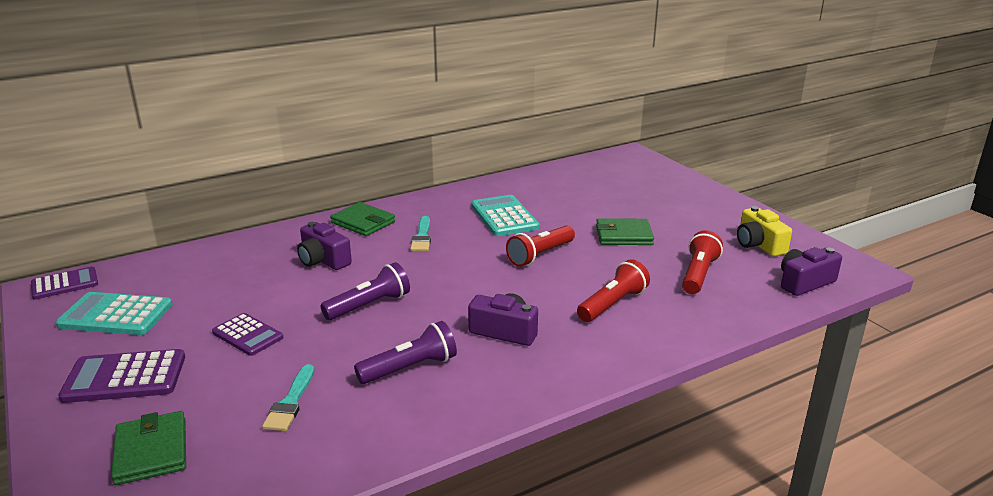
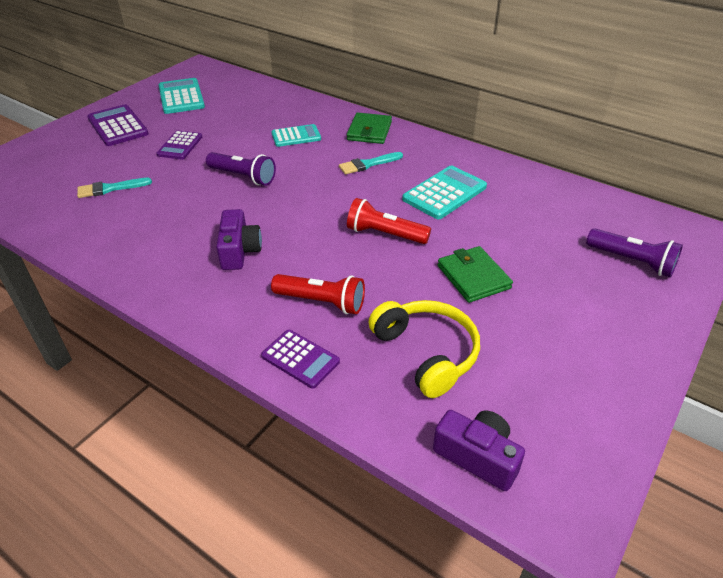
camera: 65 degrees right, 15 degrees up
(65, 284) = (207, 69): purple calculator -> purple calculator (300, 359)
(151, 451) = (50, 162): green wallet -> none
(323, 260) = (296, 136): purple camera -> turquoise calculator
(410, 368) = (167, 222): purple flashlight -> purple flashlight (632, 261)
(698, 274) = (427, 353): red flashlight -> yellow headphones
(758, 245) = (549, 395): yellow camera -> none

